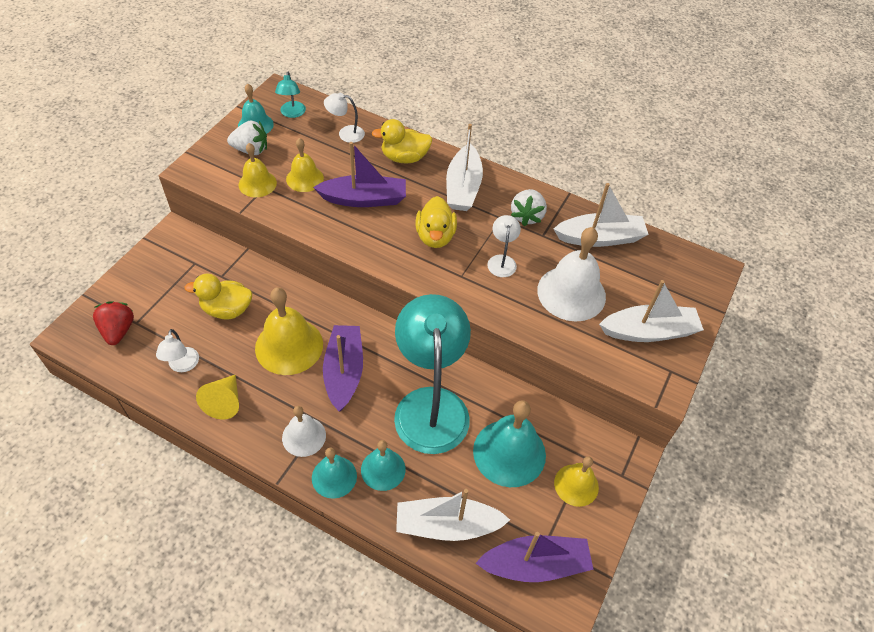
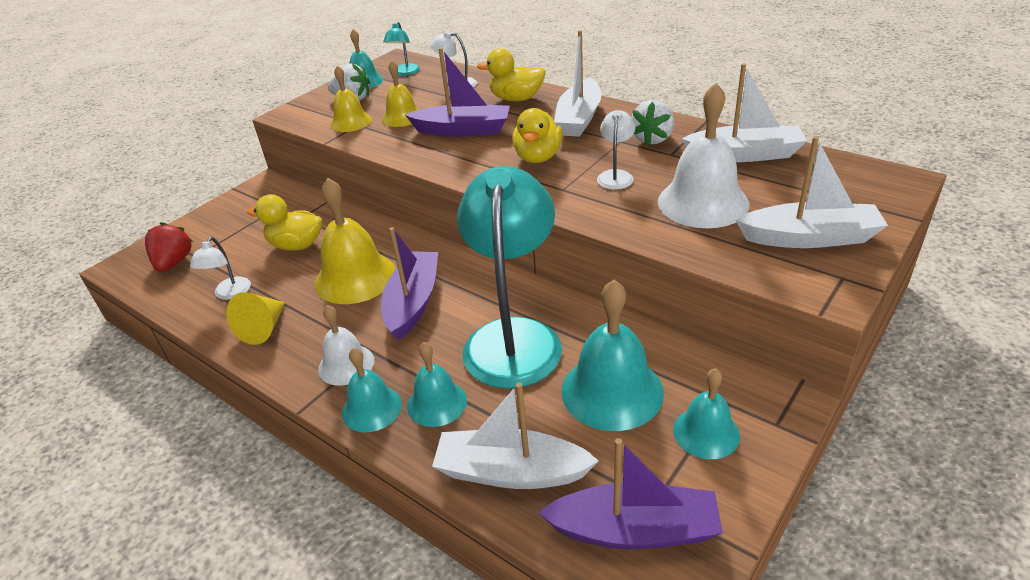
camera: 15 degrees right, 15 degrees down
(576, 485) = (706, 432): yellow bell -> turquoise bell

